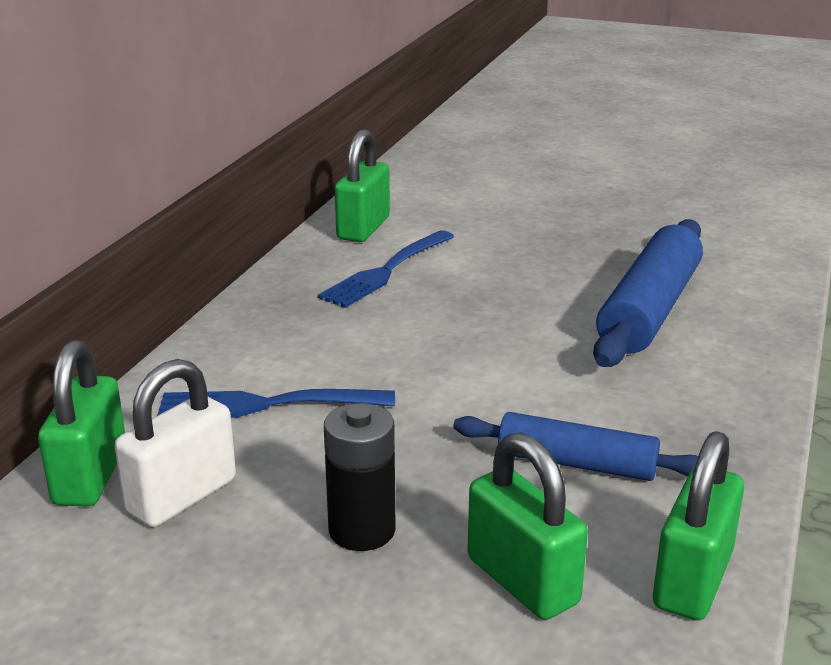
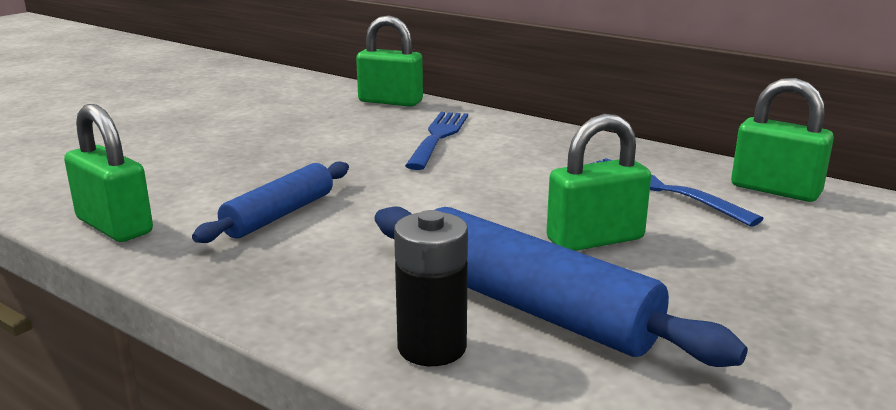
camera: 105 degrees right, 5 degrees down
(182, 496) = (352, 116): white padlock -> none
(362, 530) = (276, 149): black battery -> black battery (432, 347)
(522, 581) = (182, 180): green padlock -> green padlock (595, 239)

